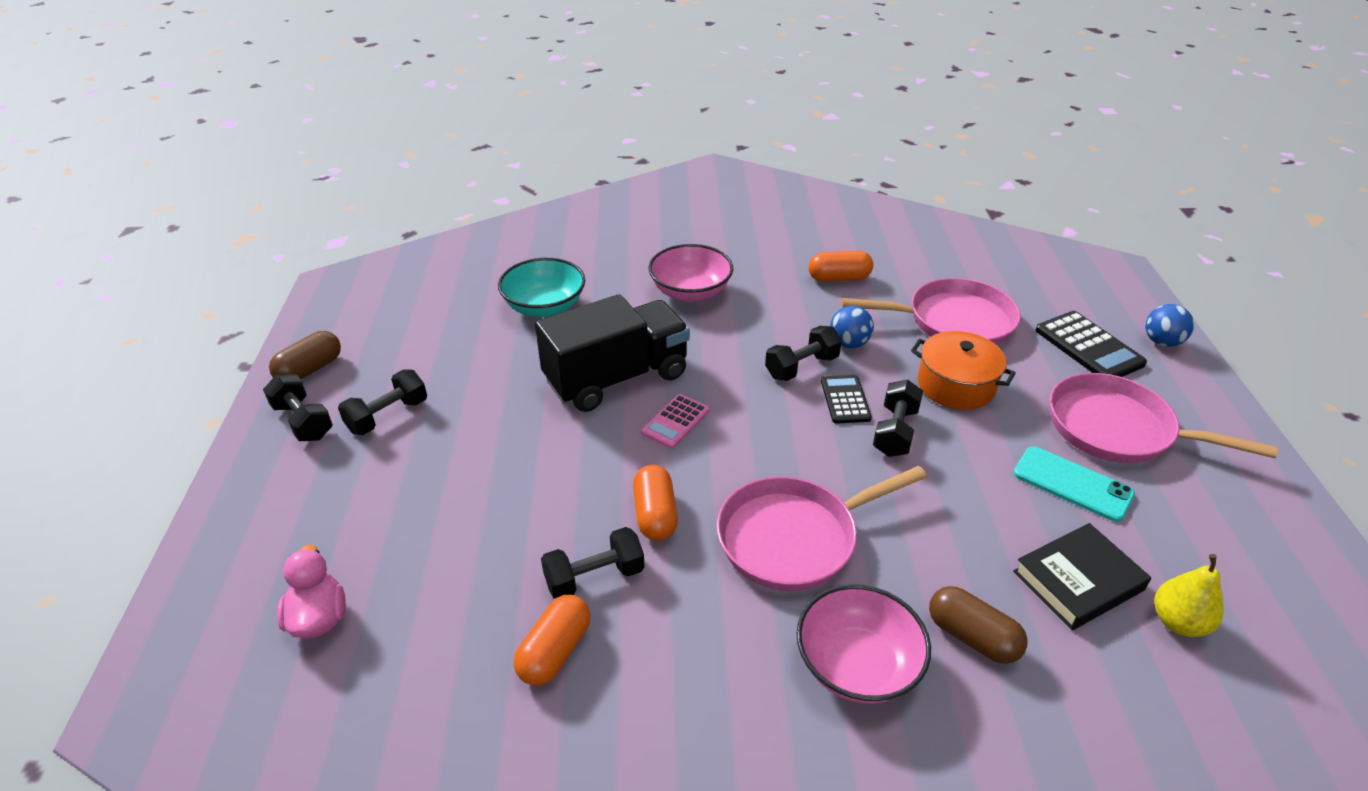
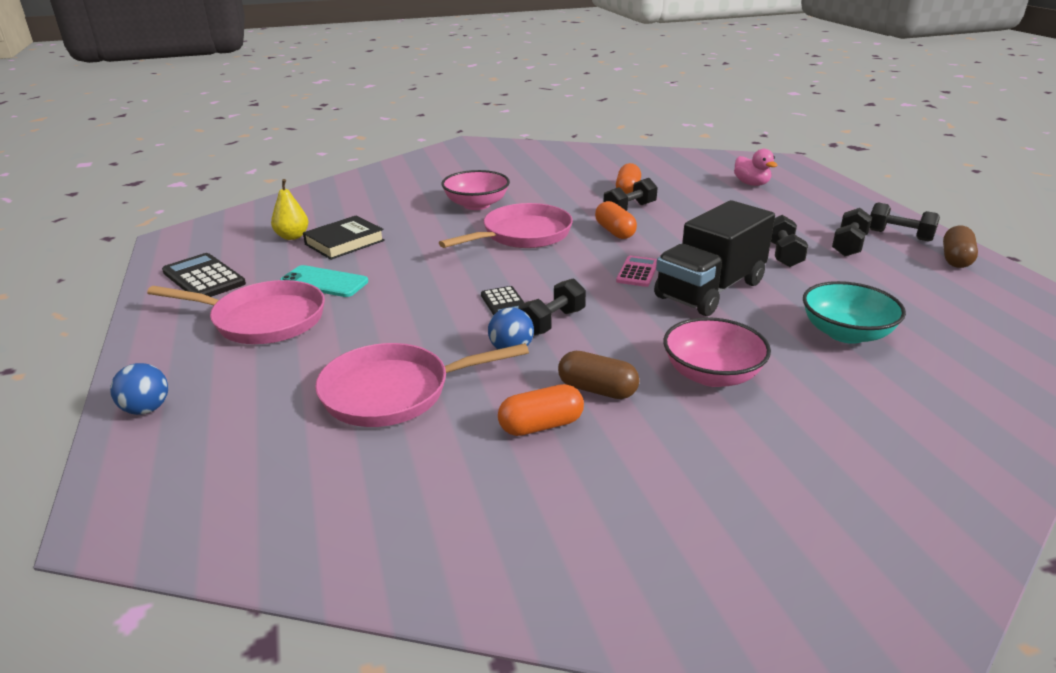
camera: 165 degrees right, 10 degrees down
(895, 432) = (460, 291): black dumbbell -> black dumbbell (783, 254)
(956, 385) = (402, 330): orange pot -> none
(972, 637) = (415, 218): brown capsule -> brown capsule (597, 390)
(1088, 347) = (242, 388): black calculator -> black calculator (204, 278)

